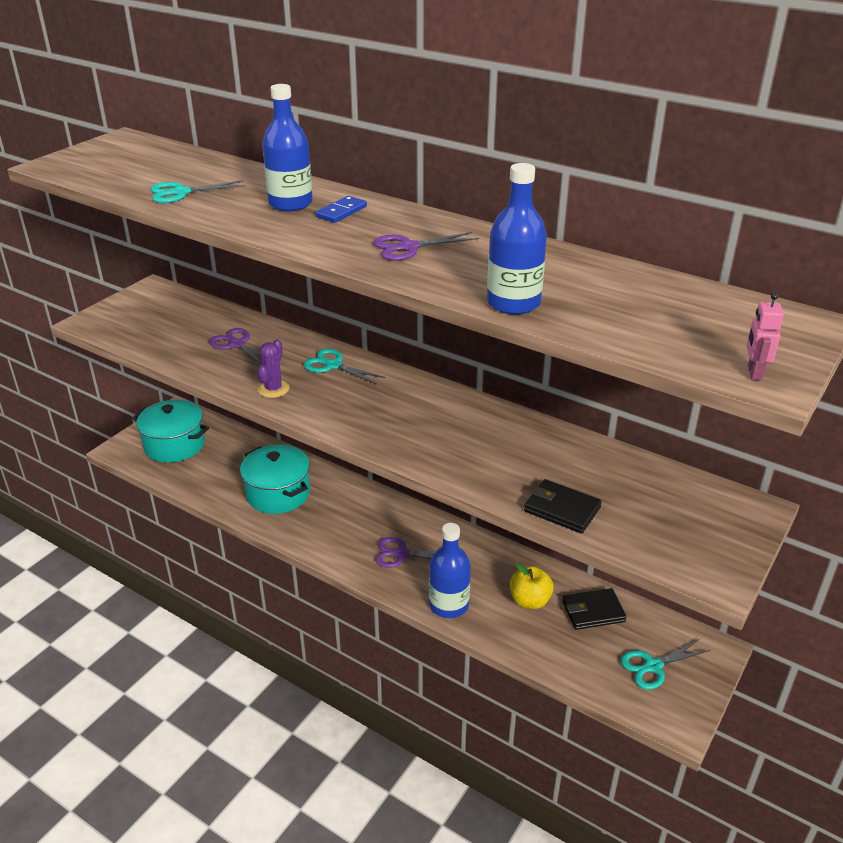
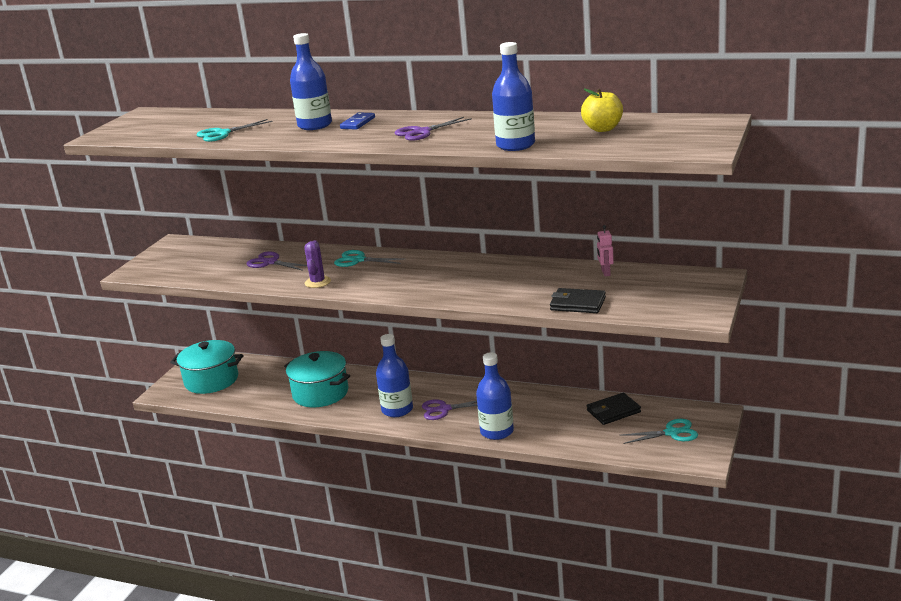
camera: 10 degrees left, 10 degrees down
(350, 540) = (397, 410): none -> blue bottle
(530, 601) = (561, 415): yellow apple -> yellow apple (602, 129)
(653, 666) = (671, 433): turquoise scissors -> turquoise scissors turned 150 degrees counterclockwise
(754, 373) = (692, 148): pink robot -> pink robot (605, 273)

